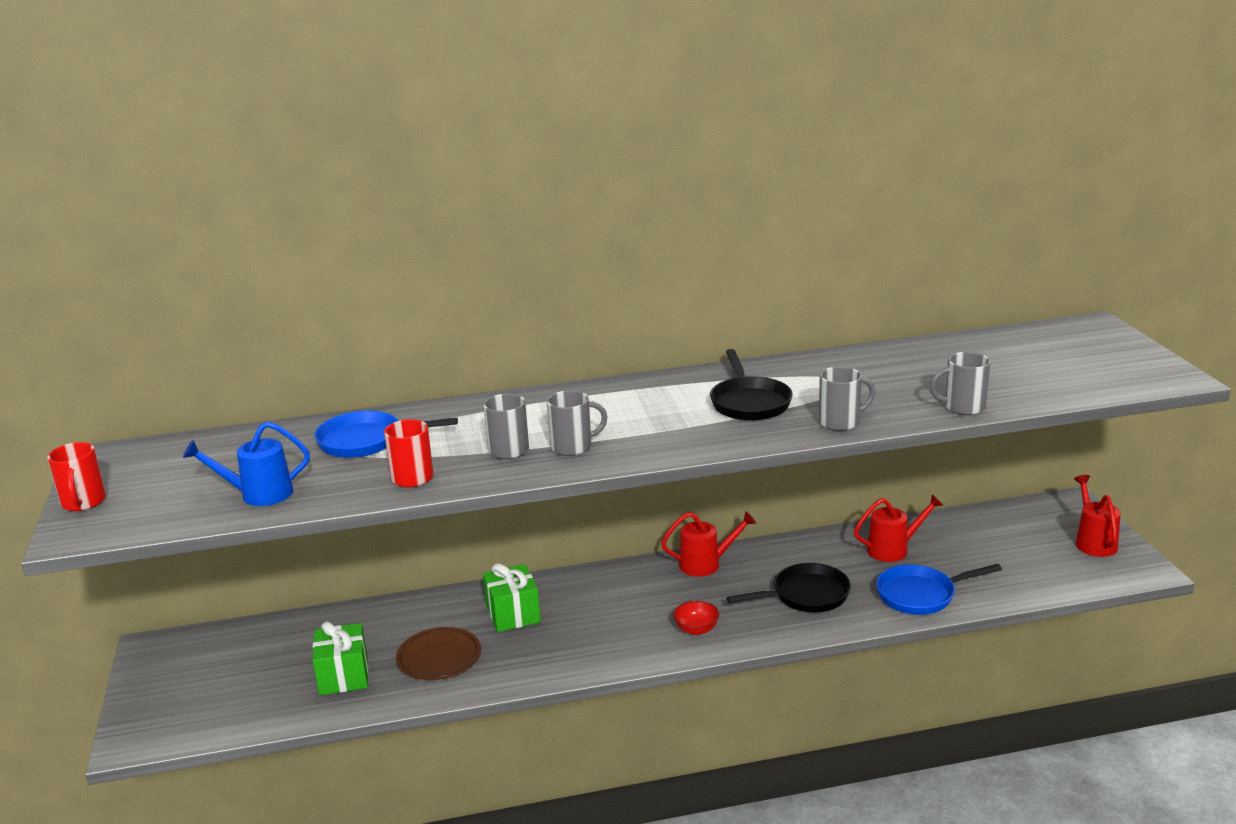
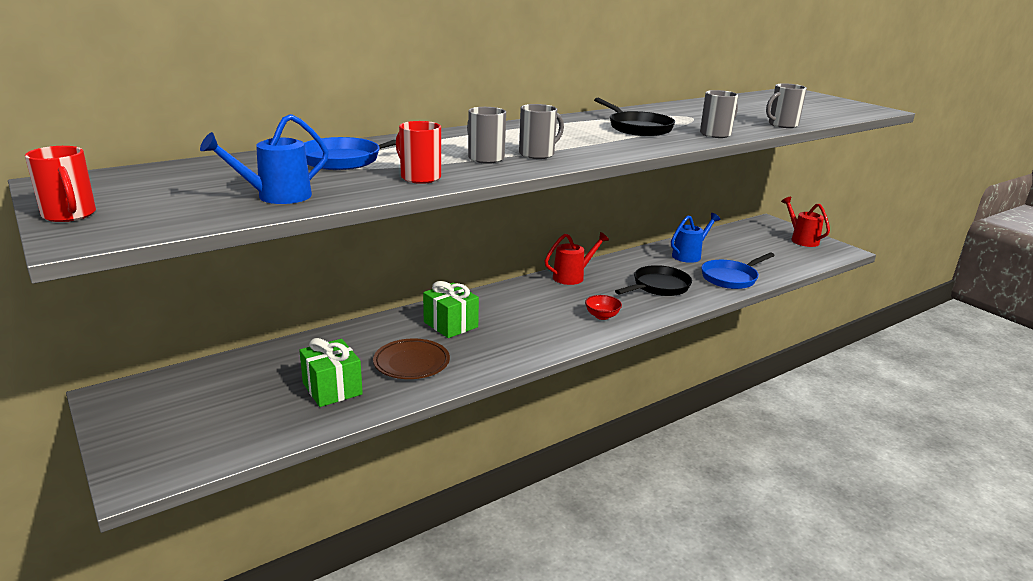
camera: 25 degrees left, 0 degrees up
(893, 549) = (689, 255): red watering can -> blue watering can

